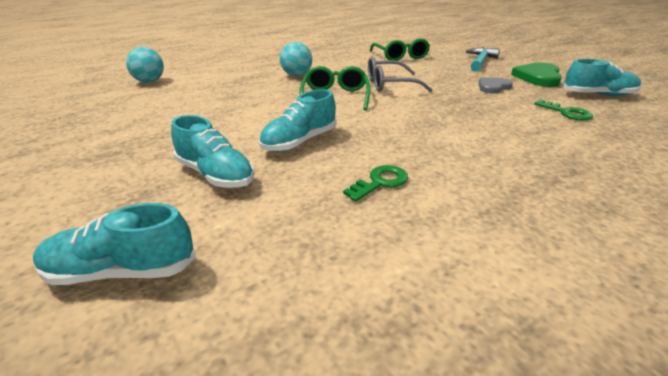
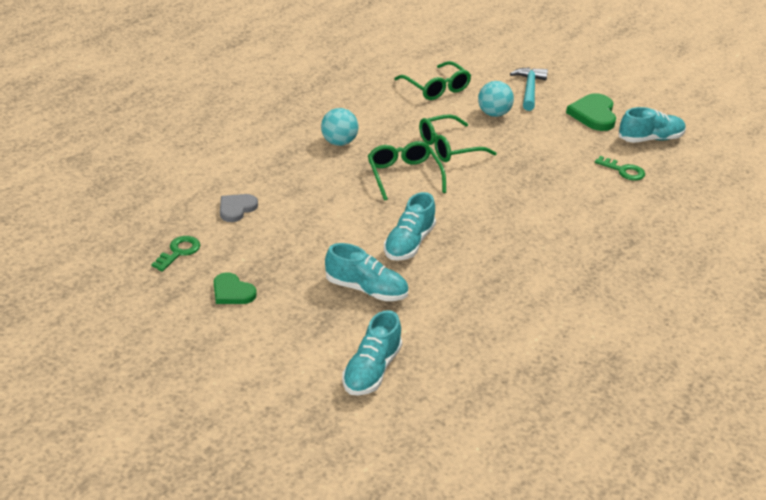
camera: 20 degrees left, 5 degrees up
(78, 158) = (232, 292): none -> green heart
(121, 271) = (371, 370): turquoise shoe -> turquoise shoe turned 45 degrees counterclockwise
(149, 81) = (179, 176): turquoise ball -> turquoise ball (493, 114)
(380, 182) = (496, 276): green key -> green key (179, 252)
(389, 84) = (448, 147): grey glasses -> green glasses
(493, 87) = (552, 138): grey heart -> grey heart (236, 209)

